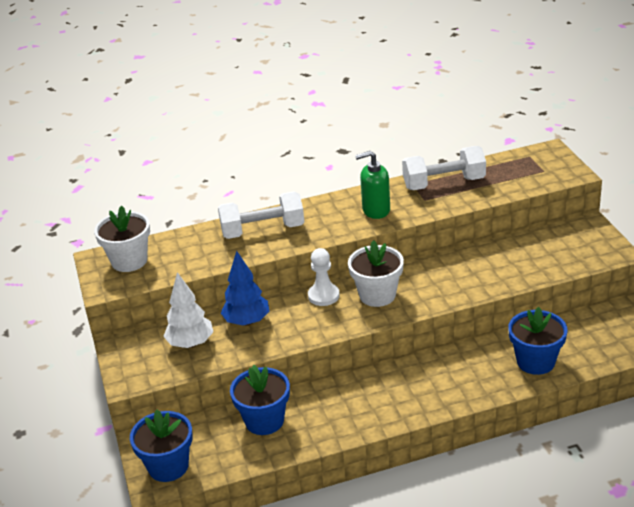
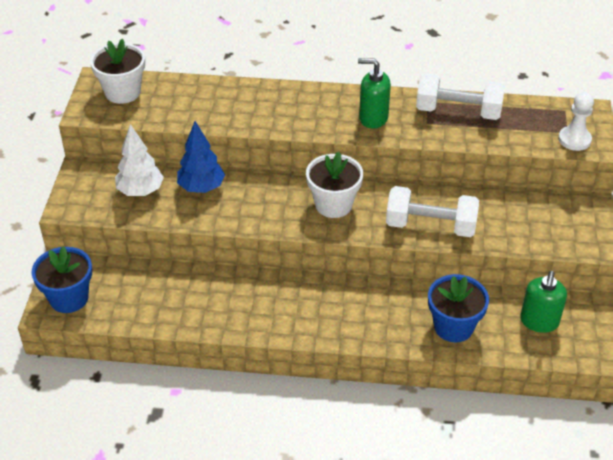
camera: 20 degrees right, 10 degrees up
(263, 230) = (256, 103): white dumbbell -> white dumbbell (430, 226)
(264, 421) = (173, 287): blue flower pot -> none
(323, 296) = (285, 187): white pawn -> white pawn (574, 139)
(602, 332) = (539, 321): none -> green soap dispenser

